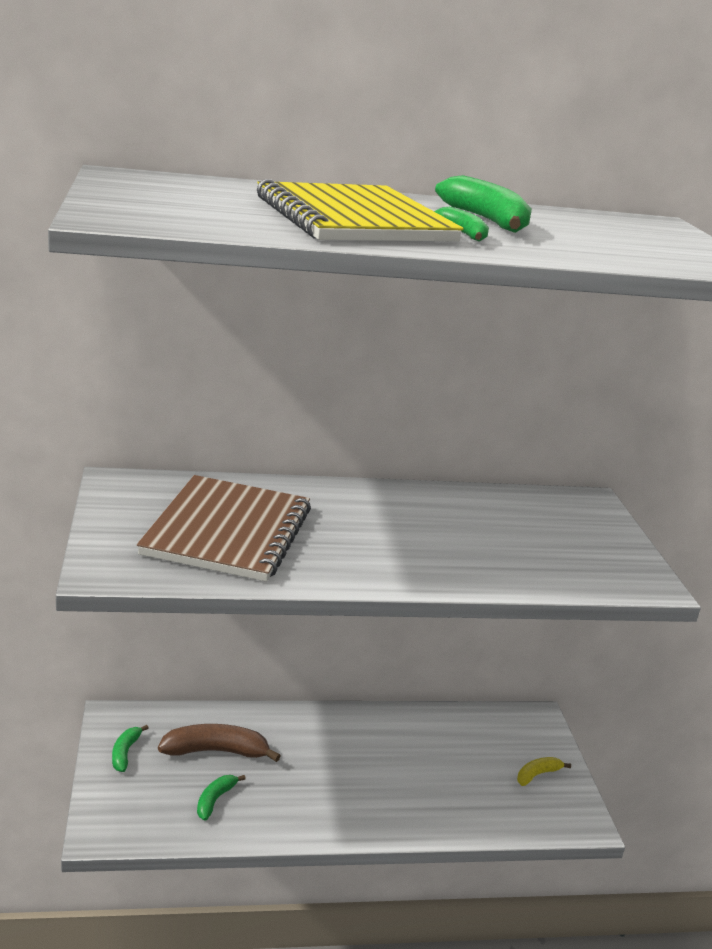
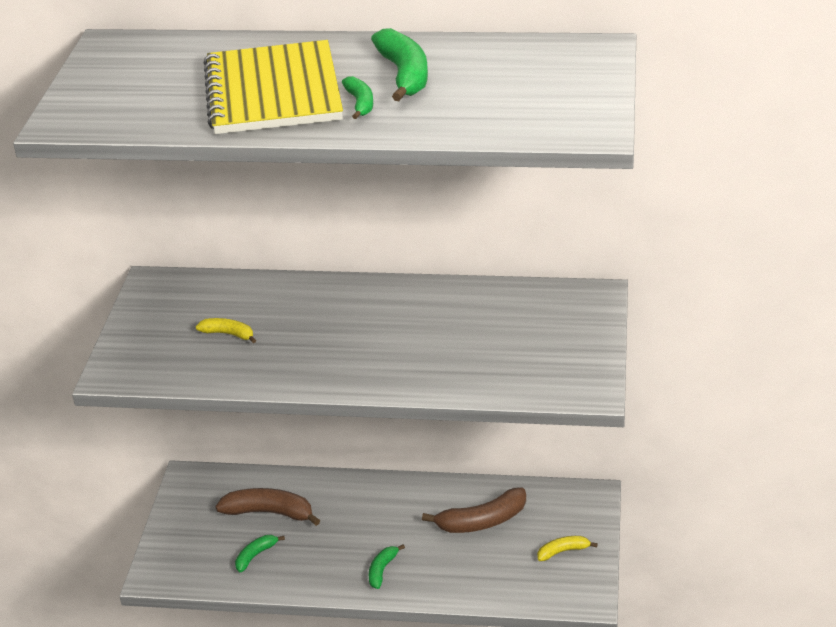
camera: 20 degrees right, 10 degrees up
(125, 753) = (191, 510): green banana -> green banana (382, 570)
(228, 531) = (228, 334): brown notebook -> yellow banana
(444, 748) = (482, 521): none -> brown banana

